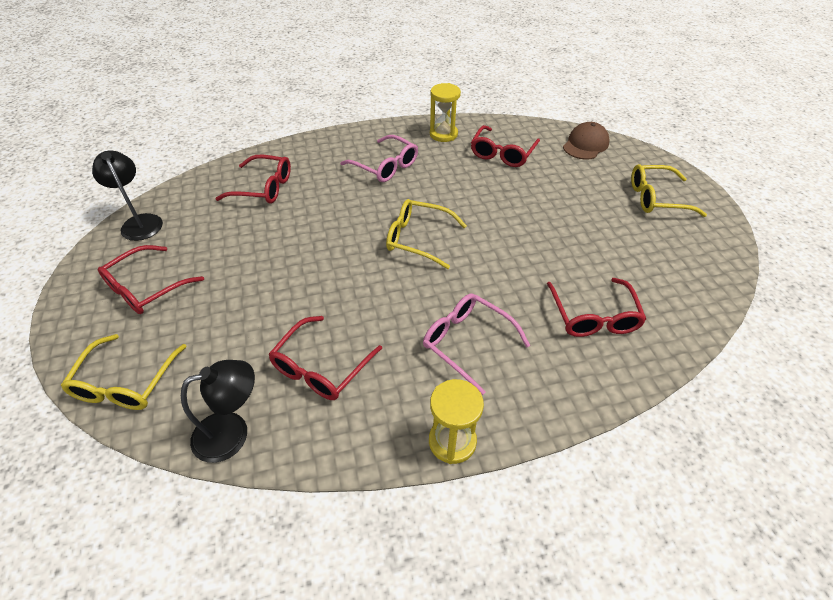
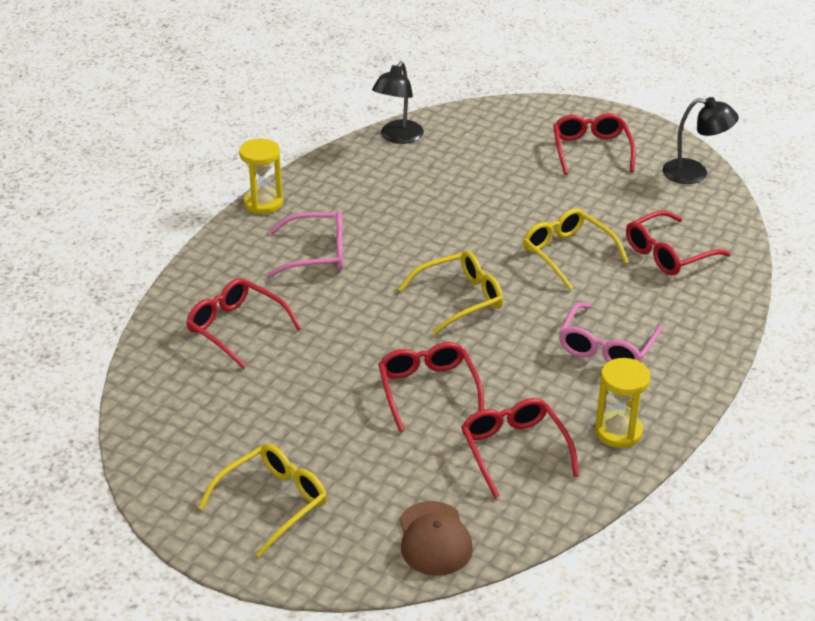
camera: 135 degrees right, 10 degrees down
(126, 382) = (498, 117): yellow glasses -> yellow glasses (568, 254)
(321, 367) = (397, 186): red glasses -> red glasses (428, 391)
(385, 166) = (607, 347): pink glasses -> pink glasses turned 60 degrees counterclockwise

